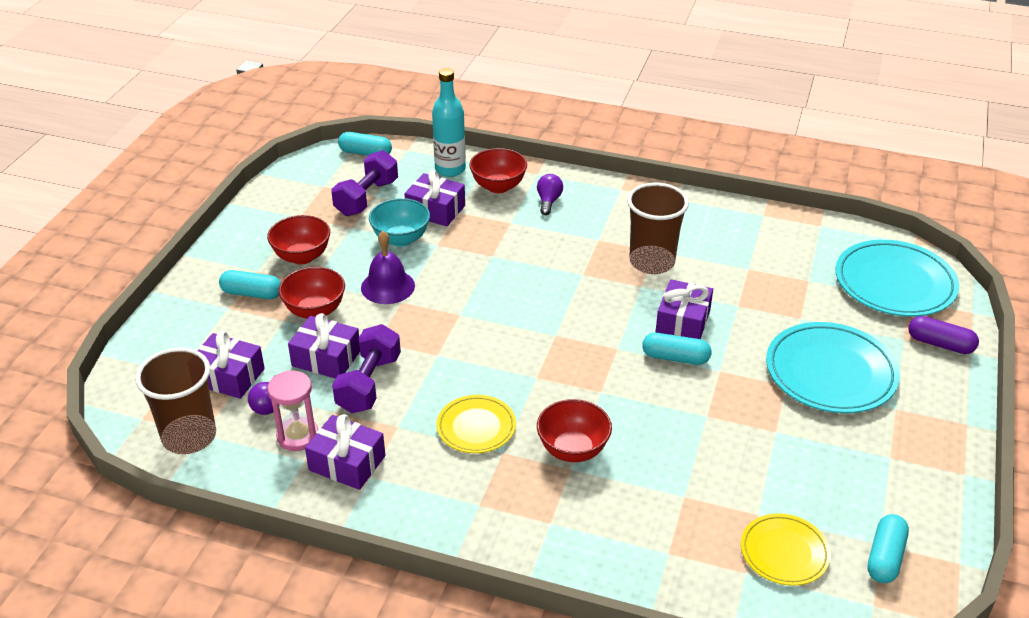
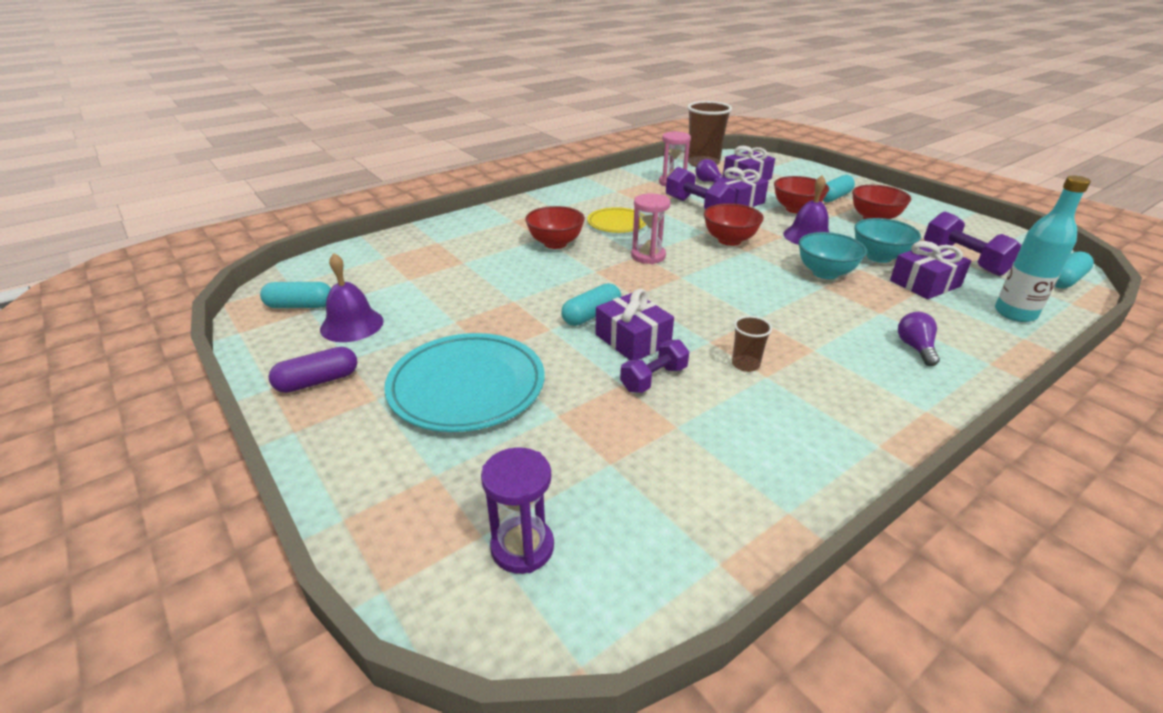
camera: 125 degrees right, 5 degrees down
(347, 463) = (634, 188): purple gift -> none
(464, 260) = (825, 273): none -> turquoise bowl
(498, 186) = (963, 329): red bowl -> red bowl (729, 240)
(534, 370) = (648, 256): none -> pink hourglass
(548, 201) = (915, 348): purple light bulb -> purple light bulb turned 135 degrees counterclockwise
(652, 262) = (745, 364): brown cup -> brown cup, size x0.48
(715, 294) = (653, 379): none -> purple dumbbell
(784, 552) = (371, 274): yellow plate -> none
(858, 493) = (352, 325): none -> purple bell
(885, 557) = (300, 306): turquoise capsule -> turquoise capsule turned 60 degrees counterclockwise
(894, 283) = (522, 547): turquoise plate -> purple hourglass
(940, 344) = (388, 501): purple capsule -> purple capsule (318, 381)

